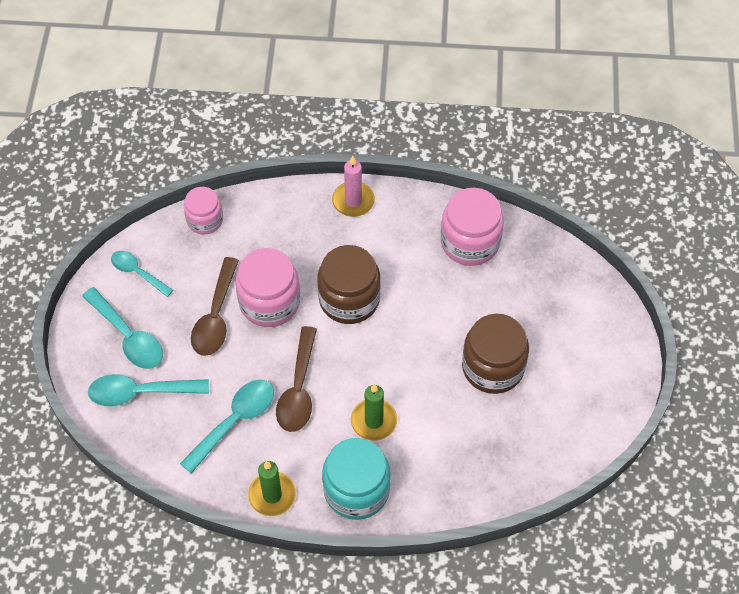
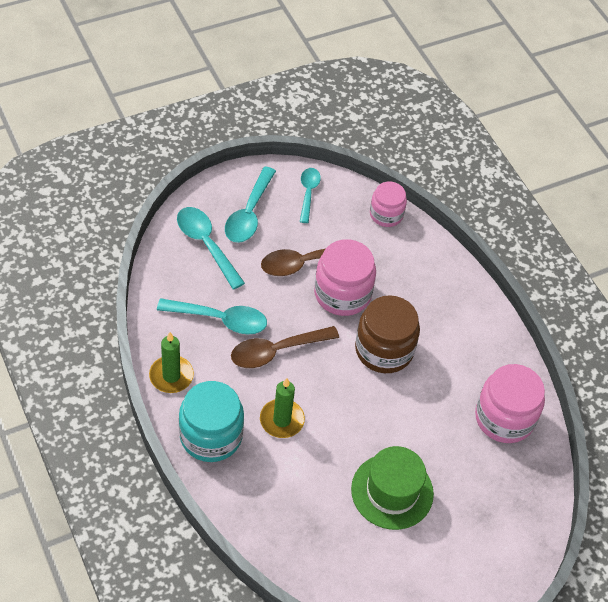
camera: 55 degrees right, 5 degrees down
(353, 201) = (479, 310): pink candle -> none
(493, 367) = (392, 491): brown jar -> green hat

